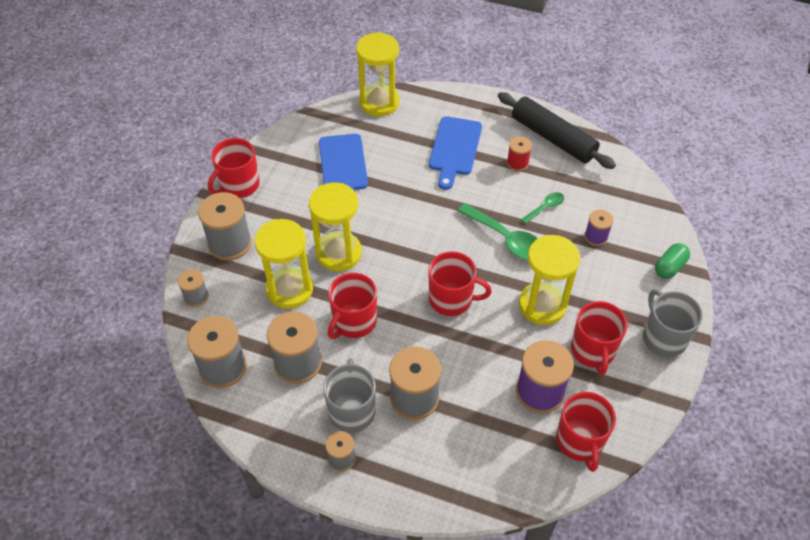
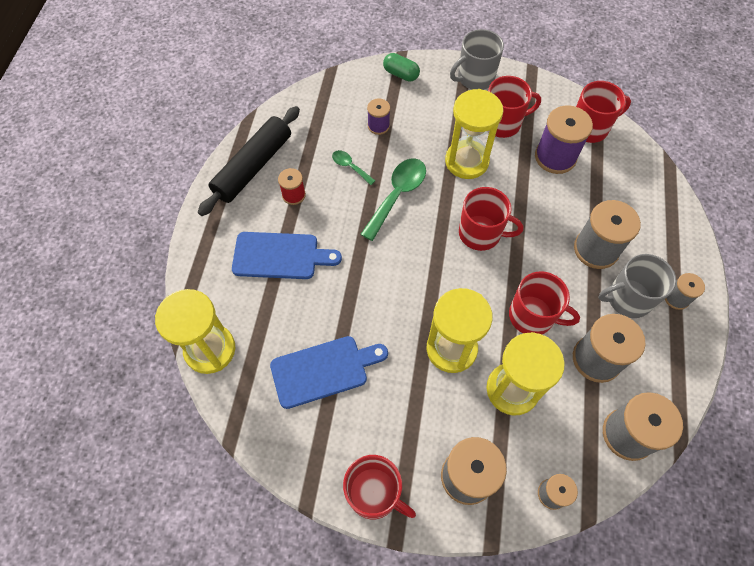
camera: 100 degrees left, 10 degrees up
(451, 299) = (481, 233): red mug -> red mug turned 105 degrees clockwise

